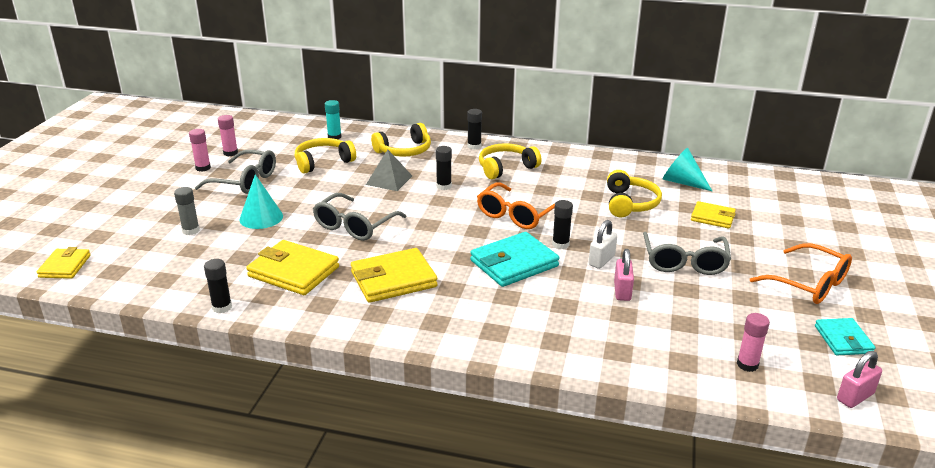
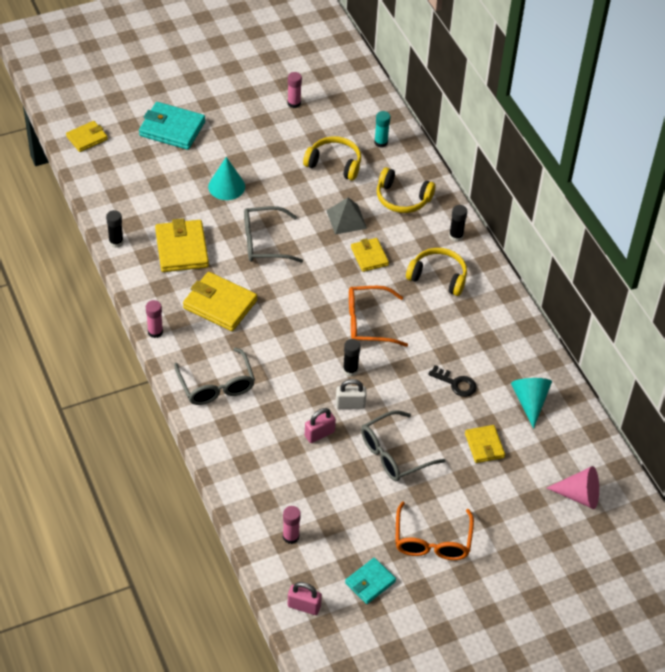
camera: 50 degrees right, 20 degrees up
(191, 230) = (177, 163): grey glue stick -> none
(203, 168) = (258, 106): pink glue stick -> pink glue stick (155, 332)
(244, 181) = (263, 142): grey glasses -> grey glasses (216, 385)
(444, 186) = (369, 256): black glue stick -> yellow wallet
(514, 263) = (299, 357): turquoise wallet -> turquoise wallet (172, 129)
(630, 203) = (456, 383): yellow headphones -> black key
(802, 200) = (579, 495): none -> pink cone

